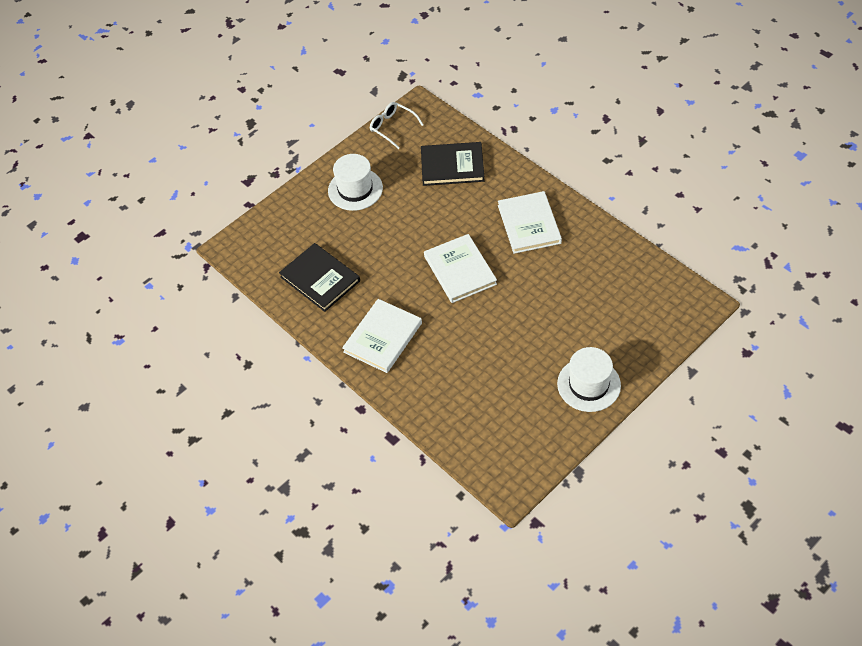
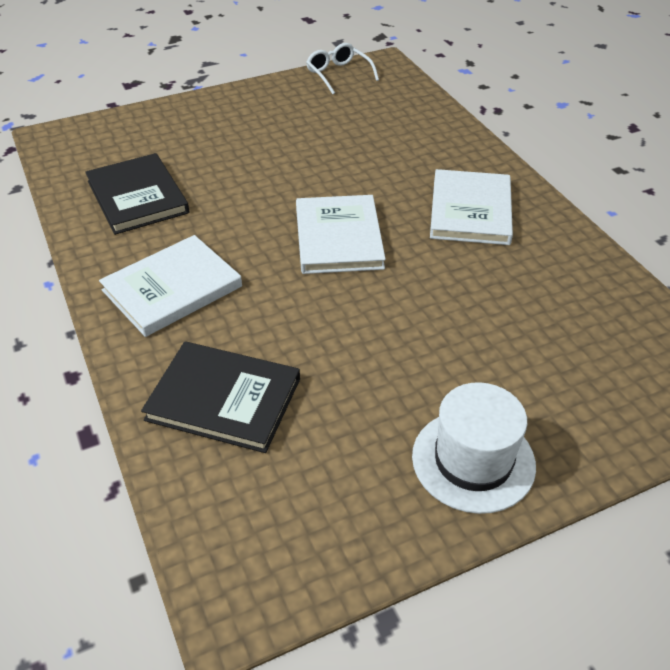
camera: 15 degrees right, 10 degrees down
(355, 189) = (252, 119): white hat -> none
(452, 166) = (393, 125): black book -> black book (224, 399)

